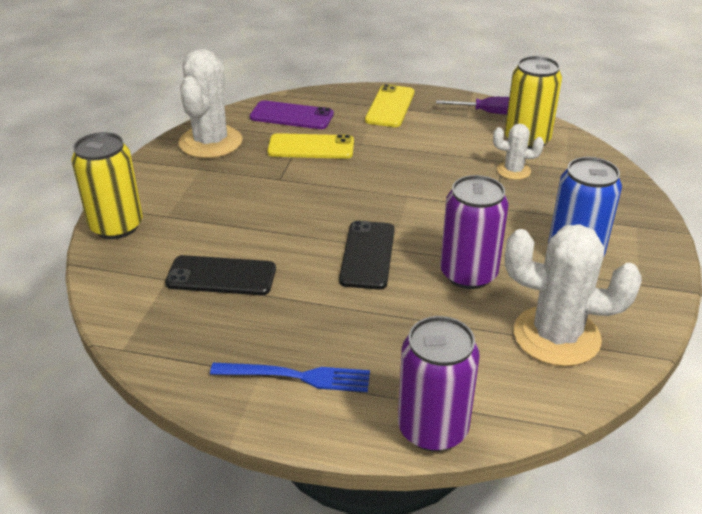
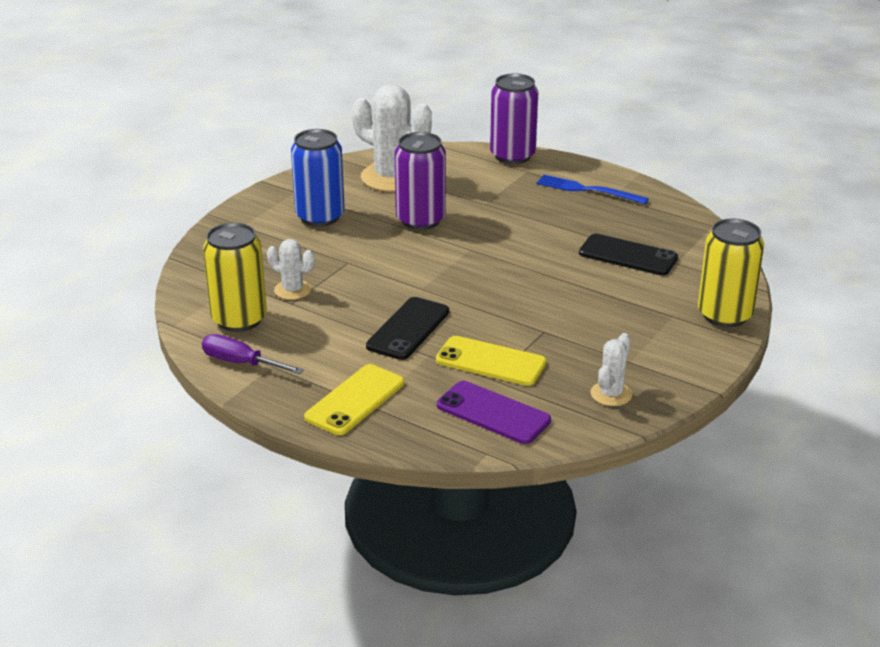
camera: 160 degrees left, 5 degrees down
(210, 142) = (611, 394): white cactus -> white cactus, size x0.51
(367, 255) = (494, 247): black phone -> black phone (408, 329)

